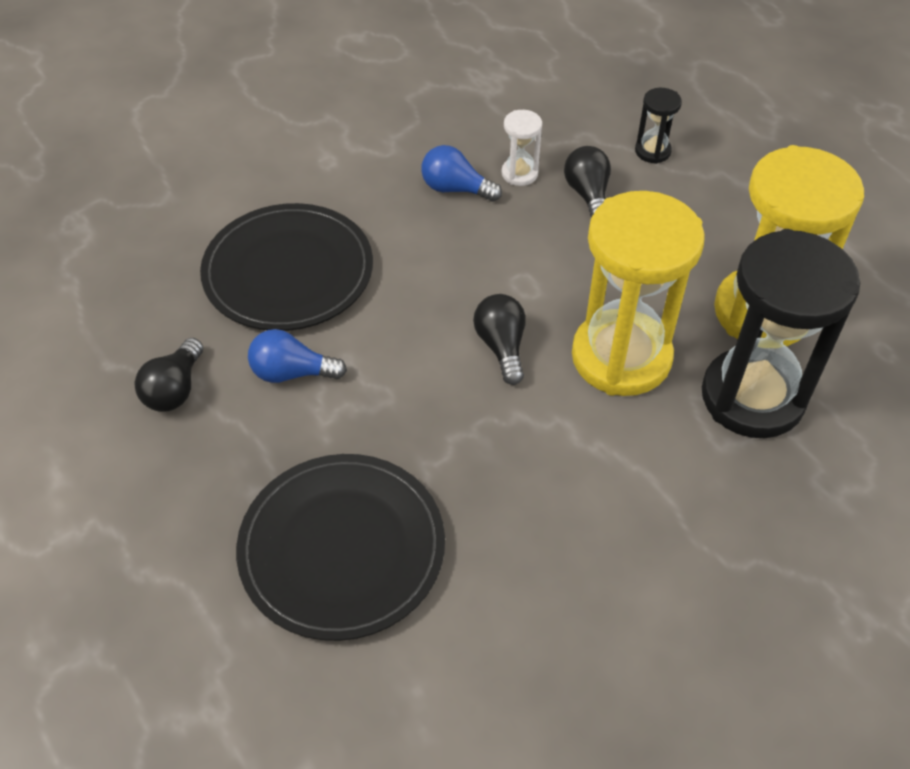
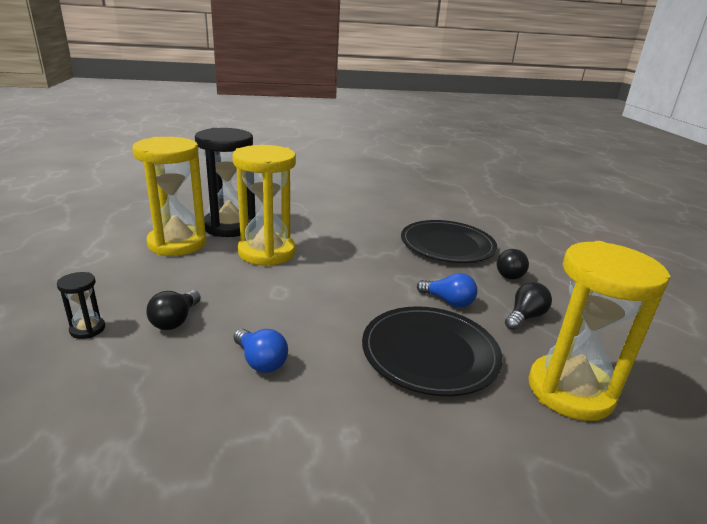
camera: 155 degrees left, 25 degrees down
(122, 285) = (570, 391): none -> yellow hourglass
(501, 346) = (321, 274): black light bulb -> black light bulb (509, 273)
(519, 173) = (200, 353): white hourglass -> none

